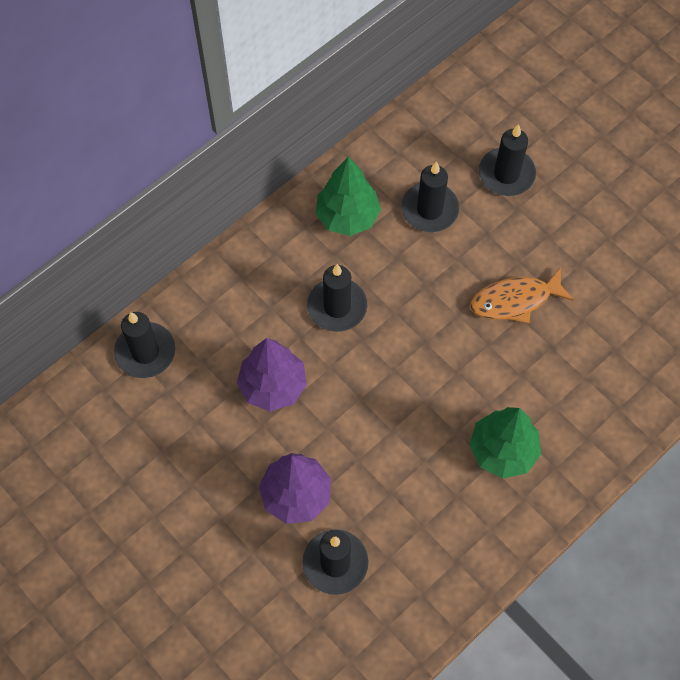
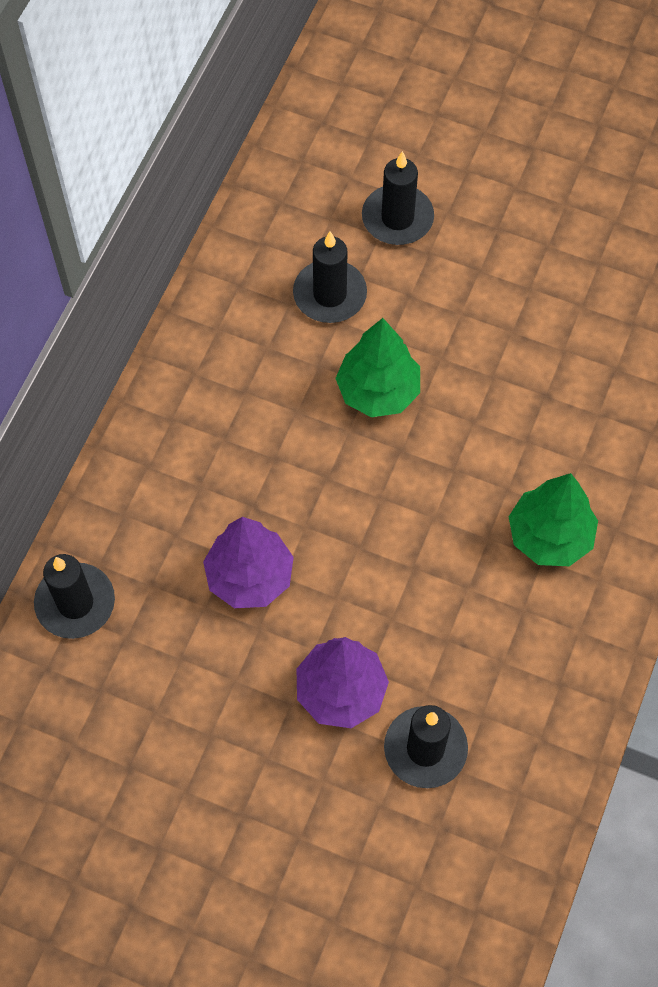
camera: 25 degrees left, 0 degrees up
(337, 307) = (278, 452): black candle -> none
(347, 216) = (238, 341): green tree -> green tree (378, 391)
(515, 300) = (479, 359): orange fish -> none

